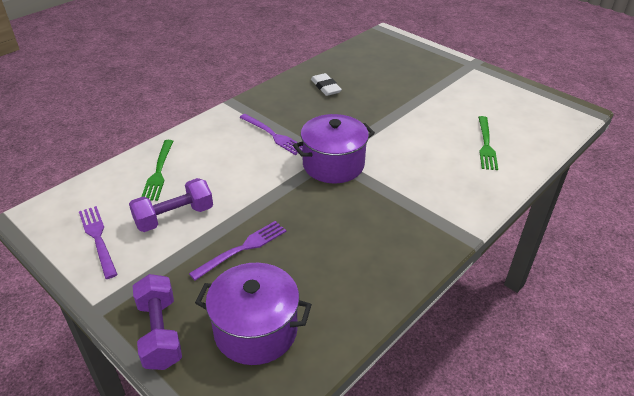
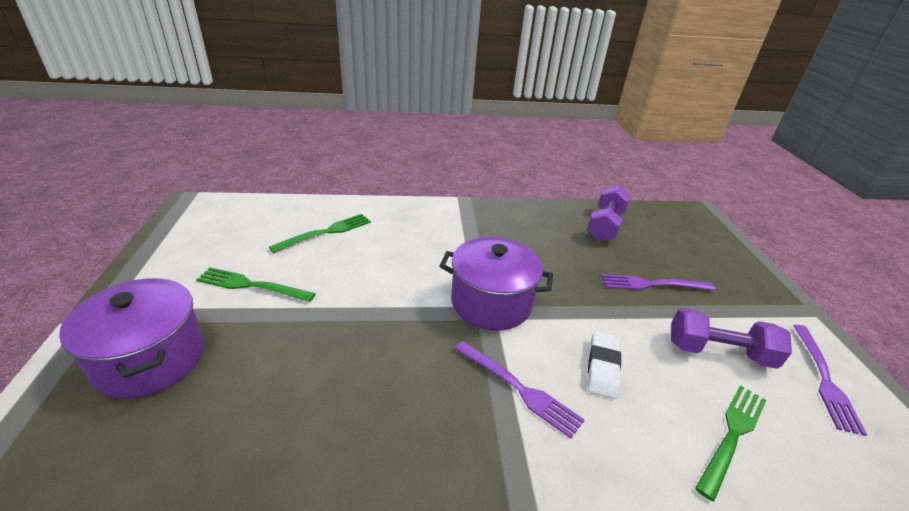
camera: 140 degrees left, 5 degrees down
(160, 333) = (748, 269): purple dumbbell -> purple dumbbell (605, 225)
(256, 330) = (669, 237): purple pot -> purple pot (151, 359)
(273, 135) = (520, 389): purple fork -> purple fork turned 135 degrees clockwise
(325, 87) = (333, 434): white eraser -> white eraser (602, 367)
(451, 102) = (251, 285): none -> green fork

